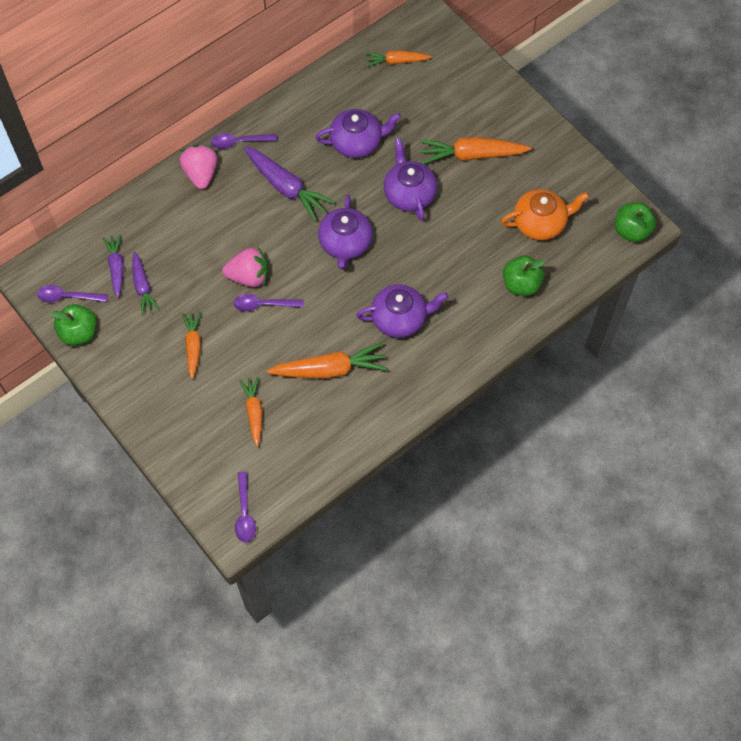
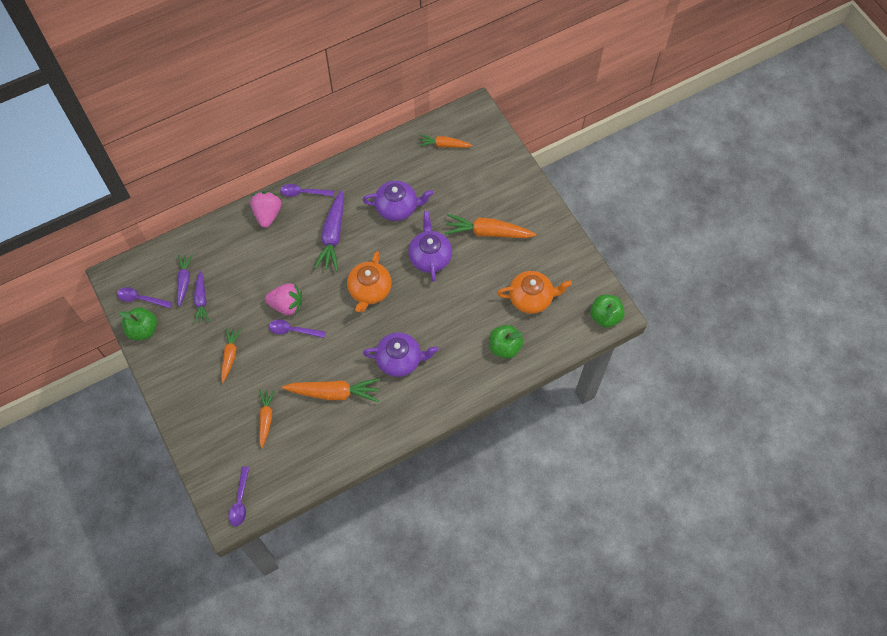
camera: 10 degrees right, 0 degrees up
(286, 187) = (333, 236): purple carrot -> purple carrot turned 45 degrees clockwise
(345, 243) = (369, 290): purple teapot -> orange teapot

